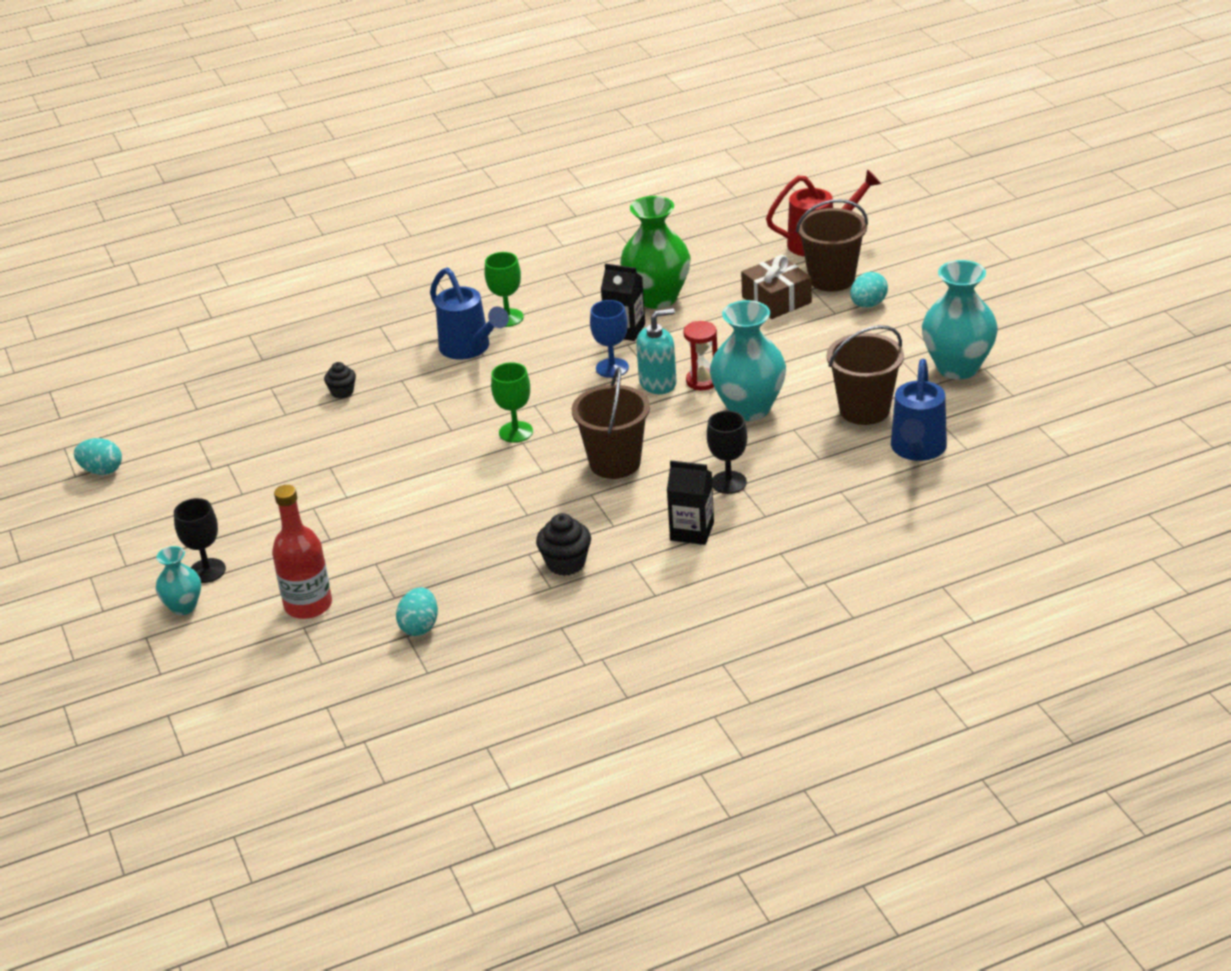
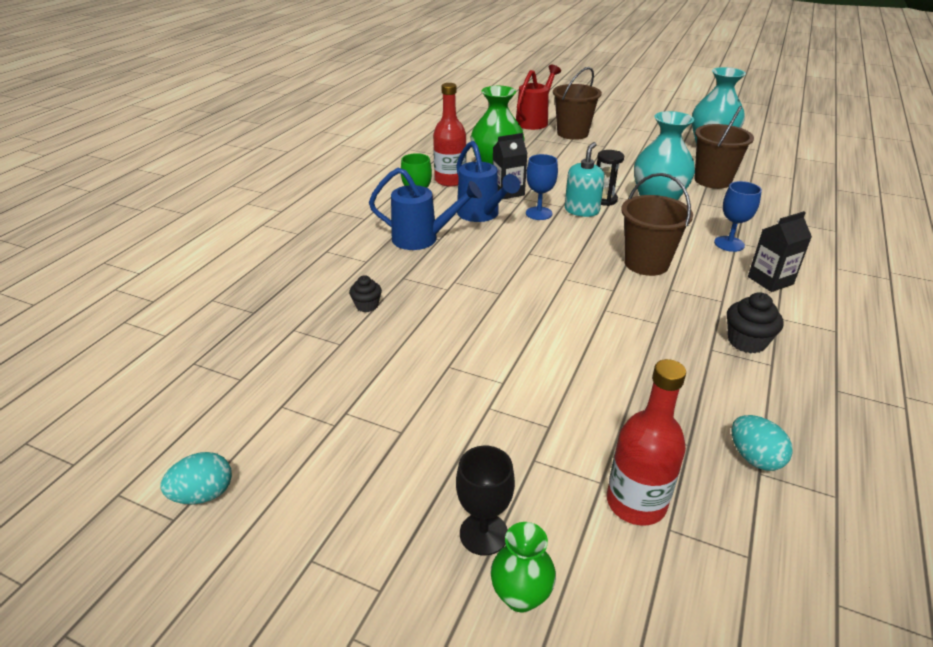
camera: 45 degrees left, 0 degrees up
(183, 607) = (521, 595): turquoise vase -> green vase
(516, 432) = (548, 274): green goblet -> none
(593, 291) = (450, 180): none -> red bottle
(702, 381) = (604, 200): red hourglass -> black hourglass
(728, 482) = (729, 244): black goblet -> blue goblet
(776, 300) = (564, 150): brown gift -> none
(868, 304) = (613, 137): turquoise egg -> none
(917, 450) = (776, 188): blue watering can -> blue watering can (481, 215)

